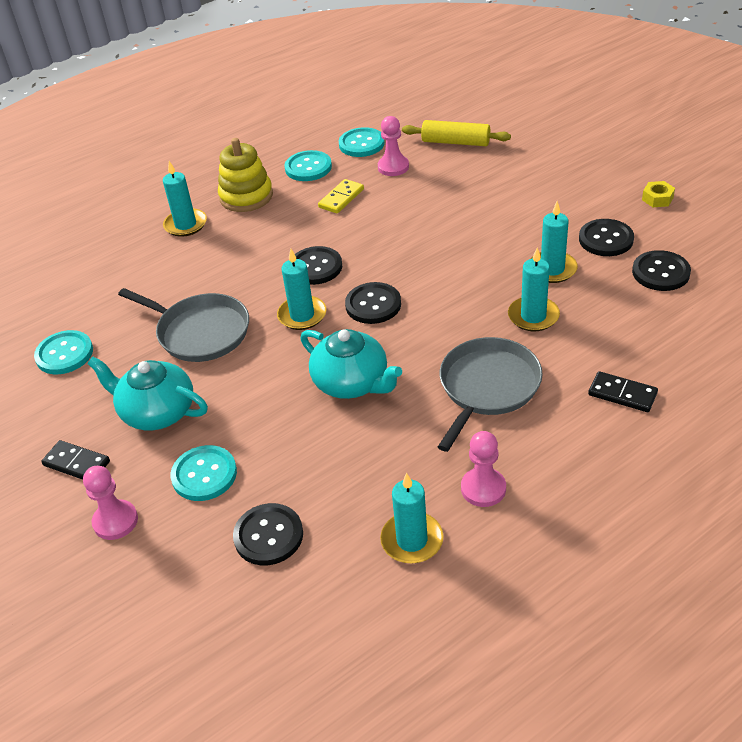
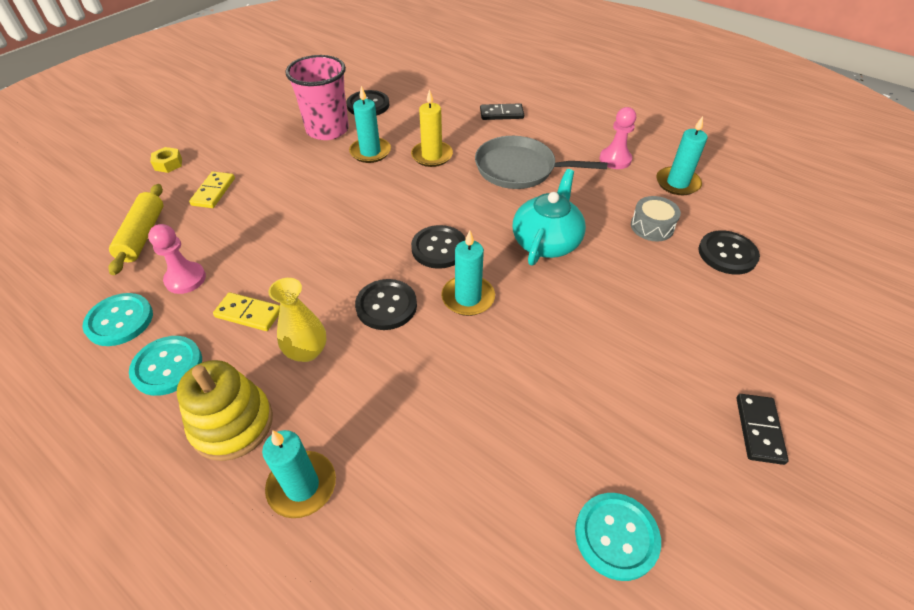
camera: 110 degrees left, 5 degrees up
(115, 521) = (792, 362): pink pawn -> none
(157, 412) = (653, 380): turquoise teapot -> none
(200, 332) = (521, 383): grey pan -> none
(204, 475) = (701, 313): turquoise button -> none
(289, 226) = (307, 351): none -> yellow vase
(340, 481) = (652, 226): none -> grey drum
(507, 171) = (213, 192): none -> yellow domino
(533, 316) = (432, 156): turquoise candle -> yellow candle
(606, 239) = (327, 130): black button -> pink cup
(622, 394) = (501, 114): black domino -> black domino turned 75 degrees clockwise
(657, 199) = (270, 110): yellow nut -> yellow nut (168, 164)

